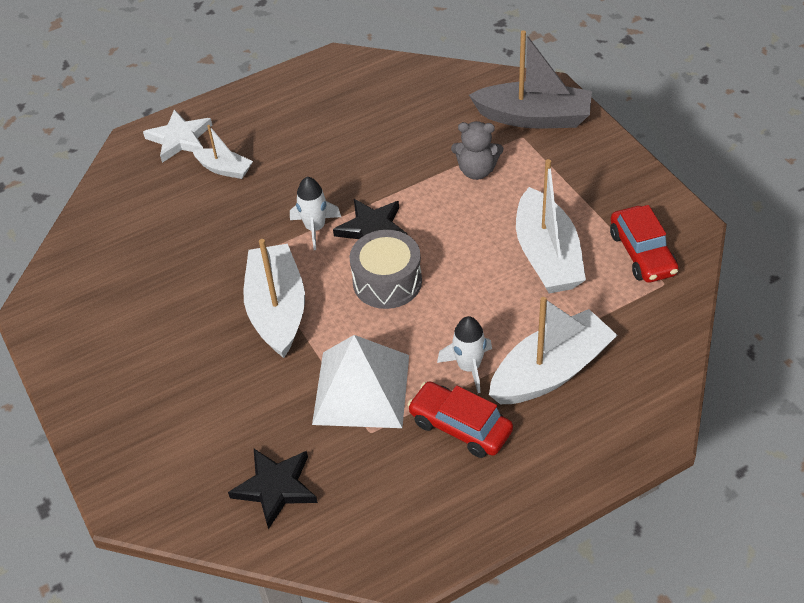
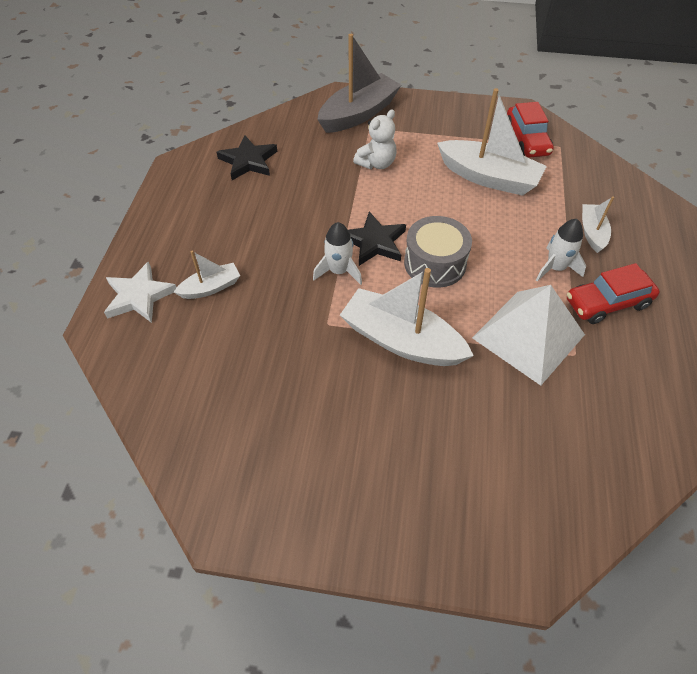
camera: 55 degrees left, 5 degrees up
(275, 488) = (589, 445): black star -> black star (248, 161)
(476, 171) = (376, 163): grey teddy bear -> white teddy bear
(551, 371) = (592, 232): white boat -> white boat, size x0.53
(642, 253) = (526, 140): red car -> red car turned 60 degrees clockwise

